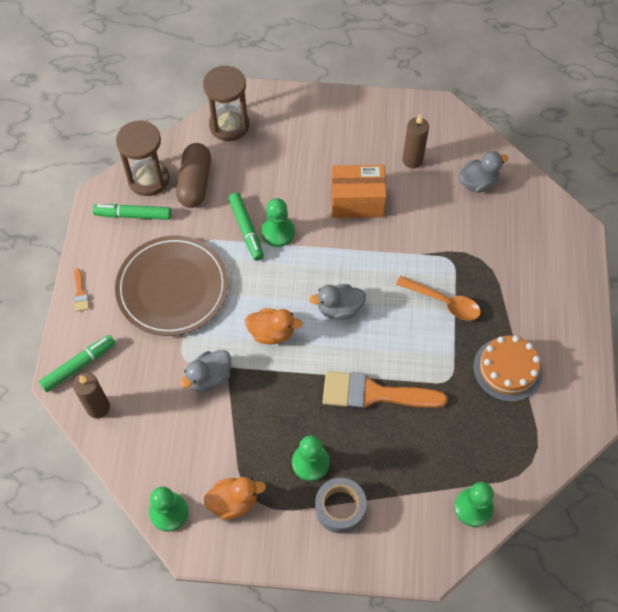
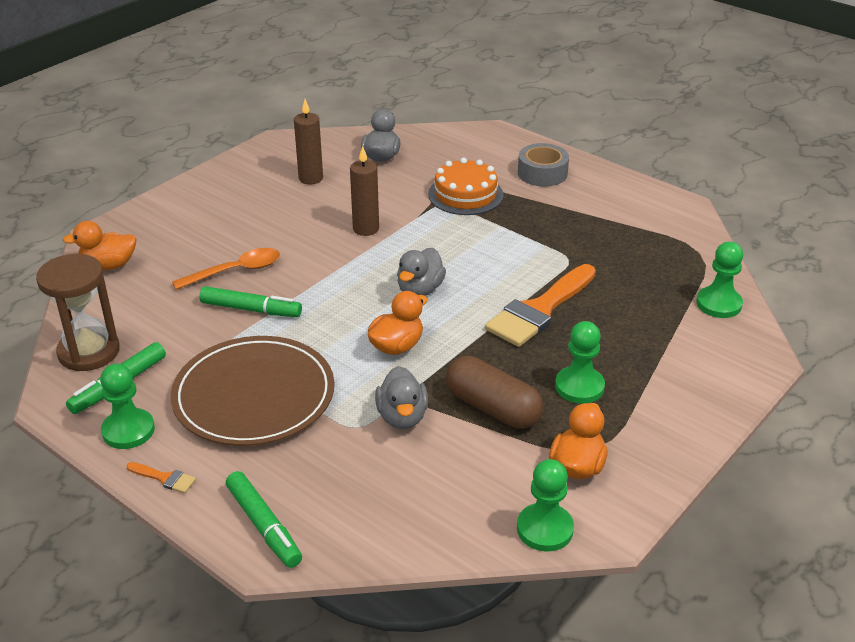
camera: 55 degrees left, 25 degrees down
(78, 366) = (264, 525): green marker -> green marker turned 150 degrees clockwise
(98, 407) = (342, 532): brown candle -> brown candle (366, 229)
(195, 183) = (144, 320): brown capsule -> brown capsule (493, 408)
(229, 125) = (108, 265): brown hourglass -> orange duck
(278, 232) = (282, 290): green pawn -> green pawn (128, 430)
(340, 508) = (650, 389): grey tape -> grey tape (542, 173)
(357, 202) = (313, 227): orange box -> none
(443, 302) = (483, 227): orange spoon -> orange spoon (235, 271)
(507, 369) = (591, 223): orange cake -> orange cake (465, 194)

